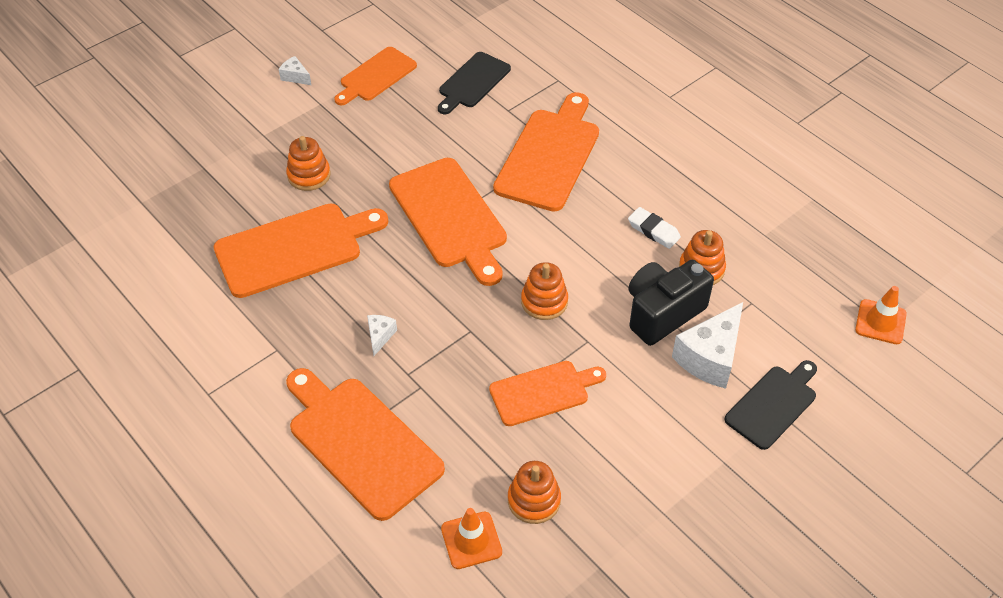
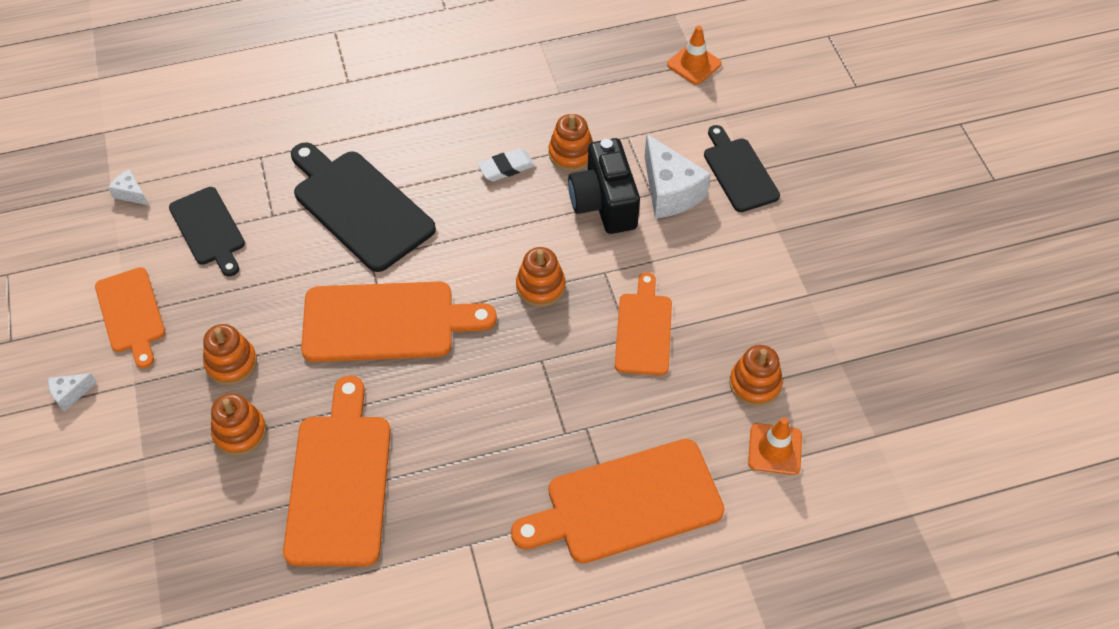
camera: 65 degrees left, 5 degrees up
(364, 145) = (231, 363): none -> orange stacking toy
(380, 336) = (505, 441): white cheese -> white cheese (131, 193)
(550, 155) = (359, 206): orange cutting board -> black cutting board

